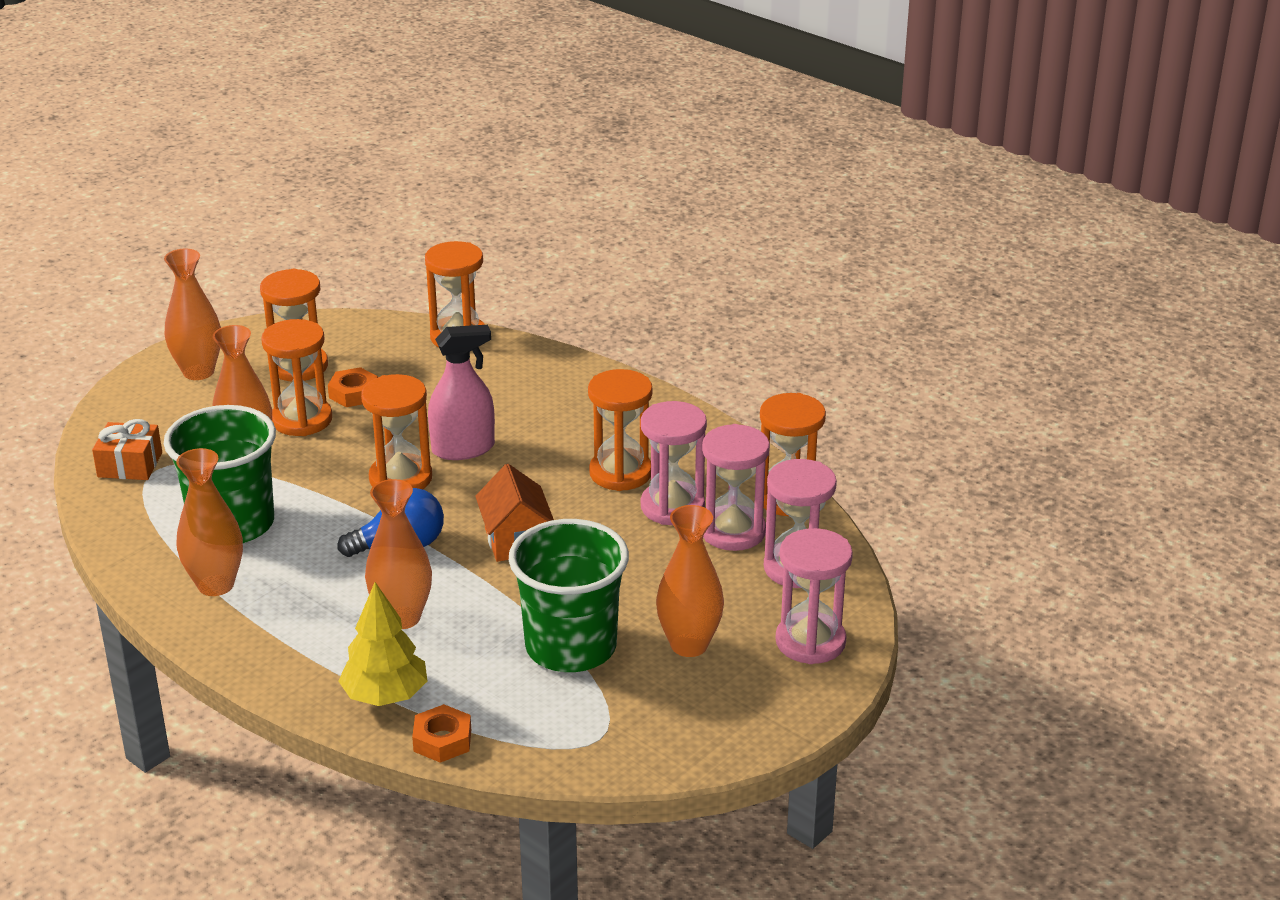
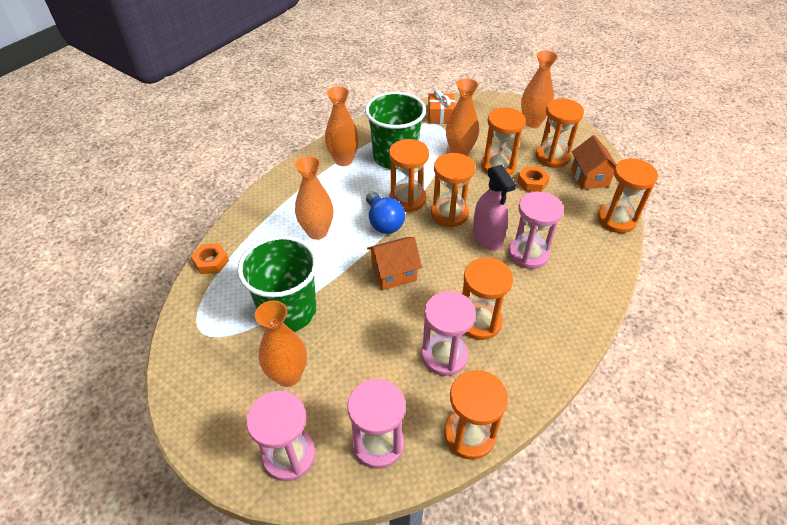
camera: 85 degrees right, 15 degrees up
(352, 517) = (407, 199): none -> orange hourglass
(361, 342) = (589, 177): none -> orange house
(385, 696) = (250, 234): yellow tree -> none
(733, 531) = (419, 396): pink hourglass -> pink hourglass (528, 254)

